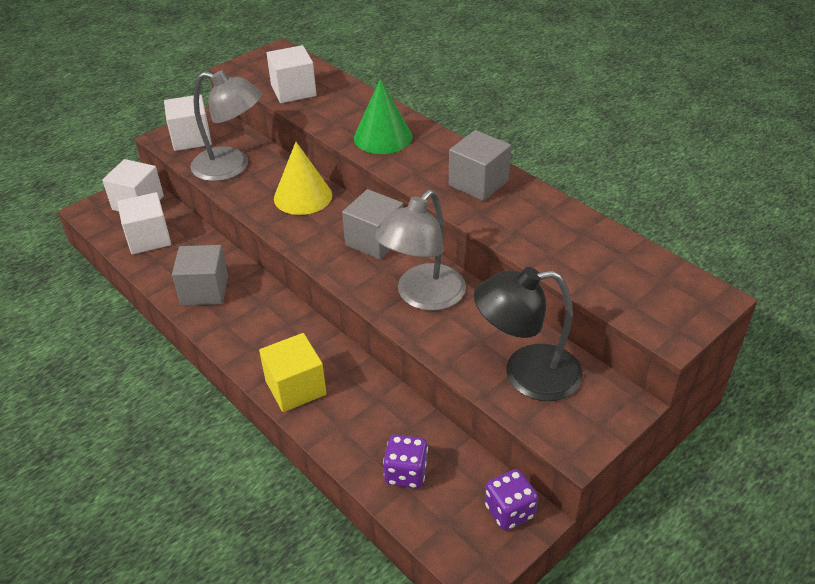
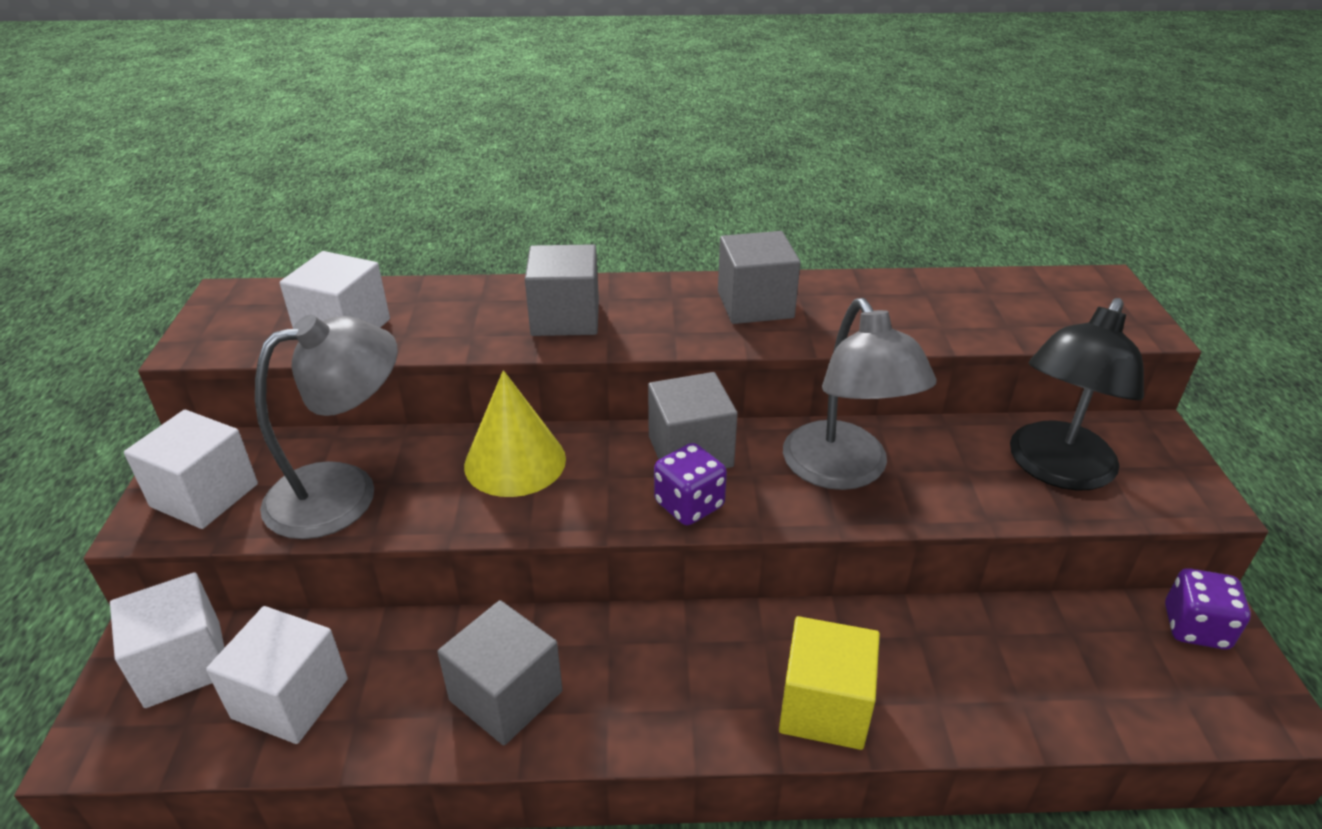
camera: 50 degrees left, 5 degrees down
(383, 137) = (565, 318): green cone -> grey cube
(406, 473) = (1075, 683): purple dice -> purple dice (689, 505)

